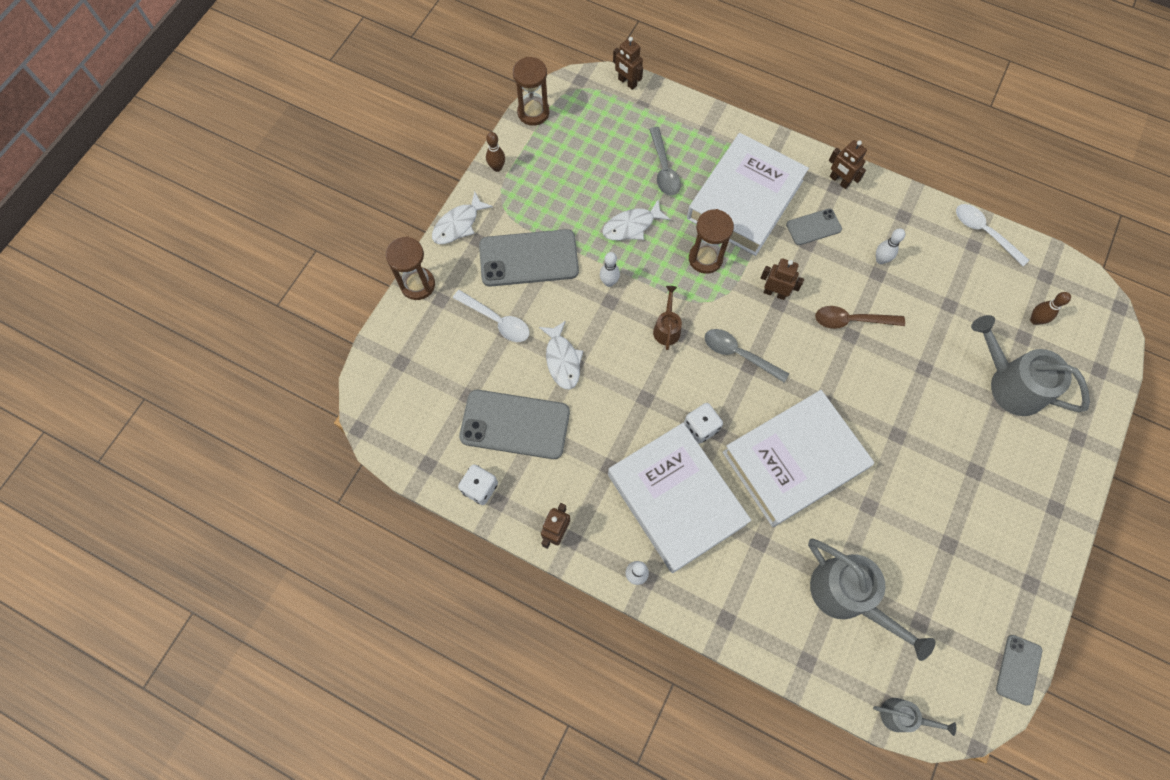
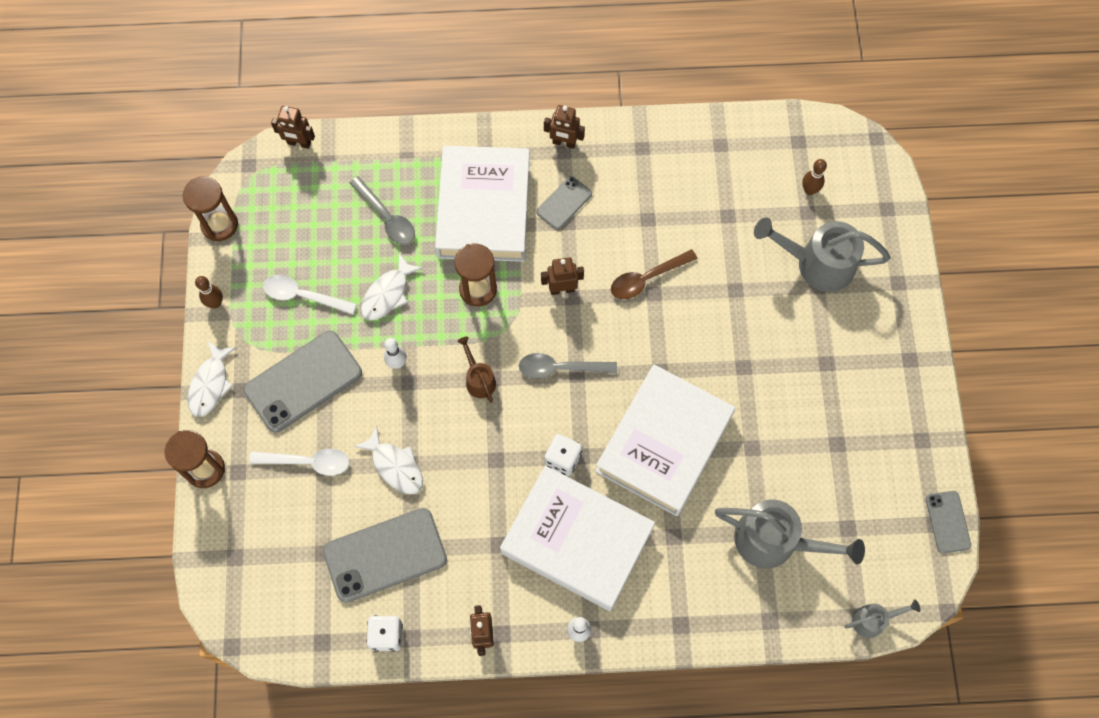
camera: 30 degrees left, 0 degrees up
(880, 260) = (643, 203): white bowling pin -> none
(984, 232) = (723, 127): white spoon -> white spoon (303, 296)

